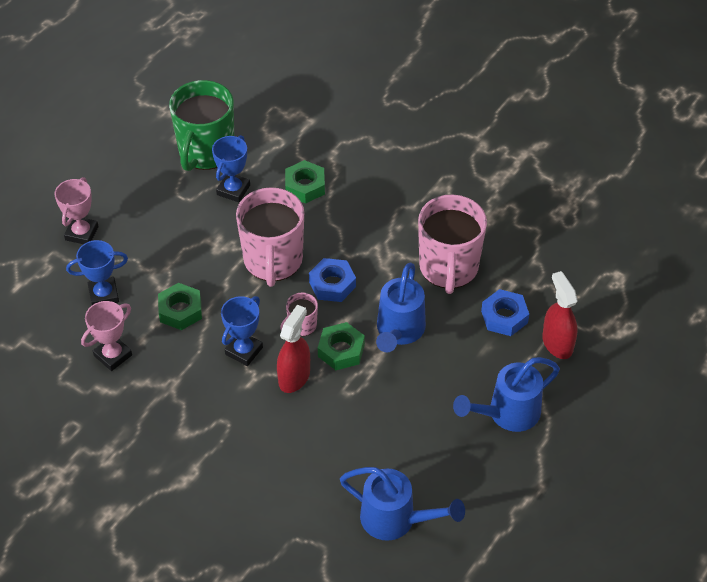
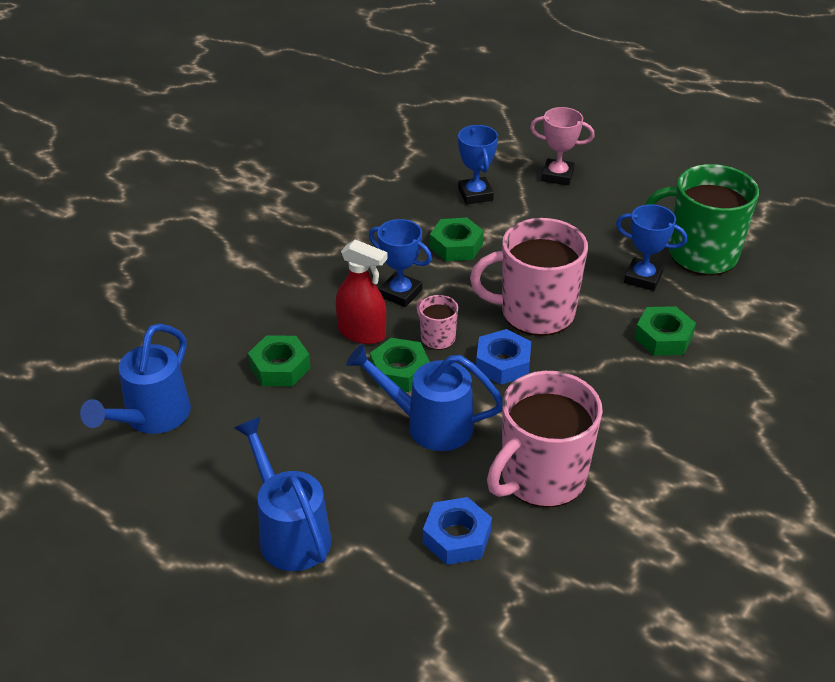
camera: 90 degrees right, 10 degrees down
(113, 355) = (396, 205): pink trophy -> none
(335, 433) = (280, 367): none -> green nut
(448, 268) = (541, 477): pink mug -> pink mug turned 45 degrees counterclockwise
(557, 343) = (409, 599): red spray bottle -> none

